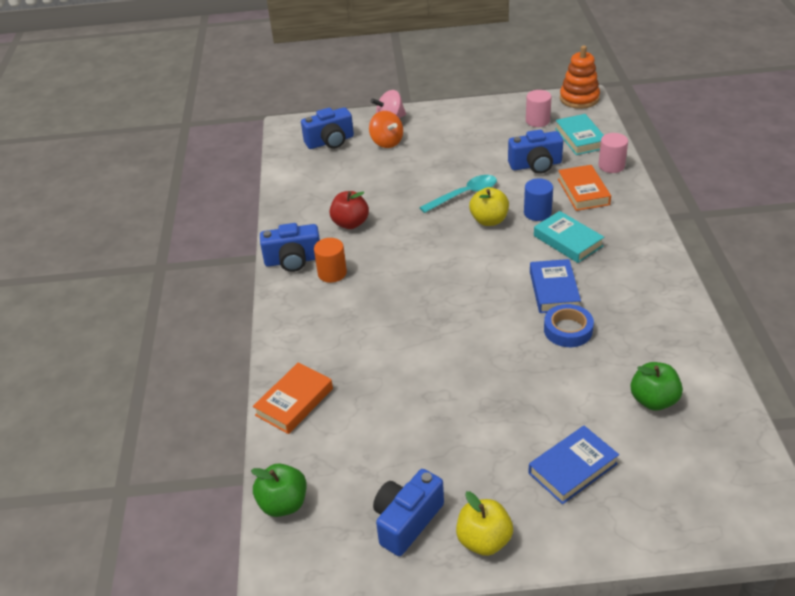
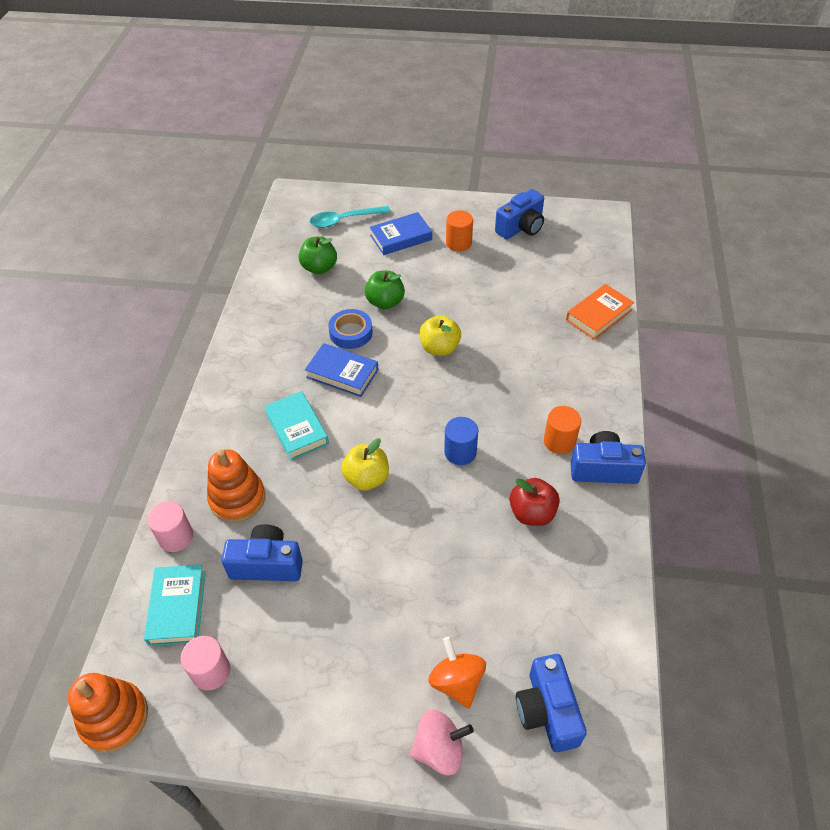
camera: 170 degrees left, 10 degrees up
(283, 503) = (605, 249): green apple -> green apple (385, 302)
(330, 141) = (547, 711): blue camera -> blue camera turned 90 degrees counterclockwise
(464, 195) = (379, 529): turquoise spoon -> turquoise spoon (344, 220)
(484, 540) = (474, 211): yellow apple -> yellow apple (439, 348)
(489, 474) = (458, 243): none -> orange cylinder
(537, 213) = (307, 477): blue cylinder -> blue cylinder (460, 452)
(554, 290) = (342, 373): blue book -> blue book turned 75 degrees counterclockwise
(583, 192) = (237, 498): orange book -> orange stacking toy

